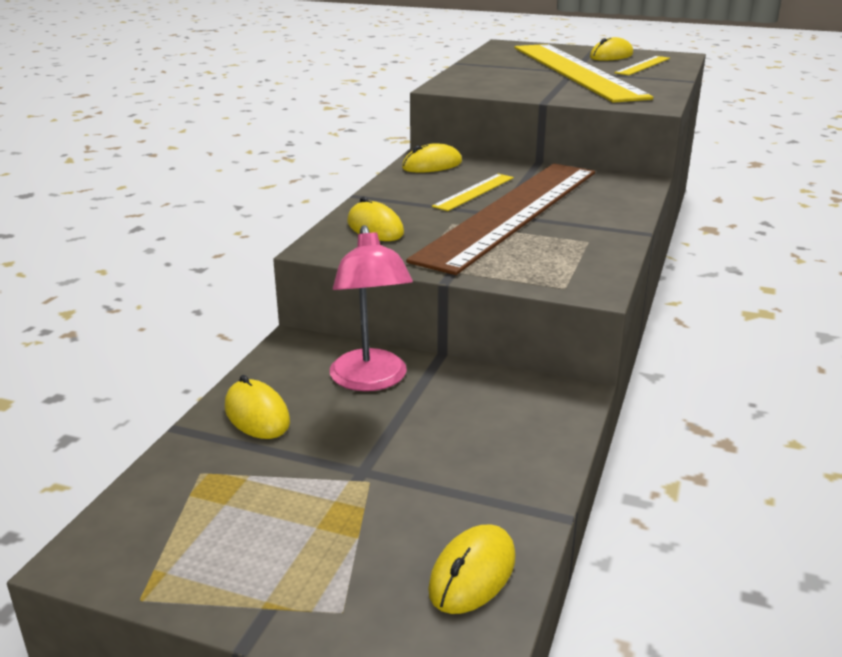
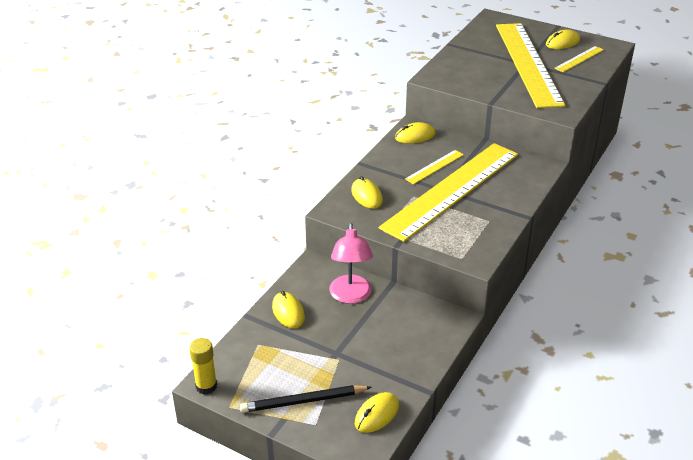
camera: 10 degrees right, 10 degrees up
(87, 562) = (206, 386): none -> yellow glue stick
(309, 566) = (303, 401): none -> black pencil
(512, 213) = (452, 190): brown ruler -> yellow ruler

